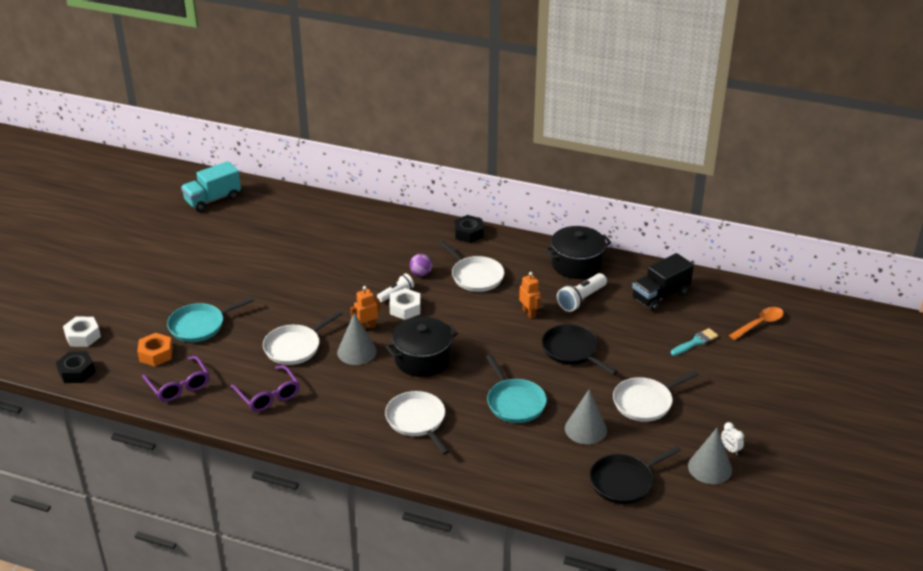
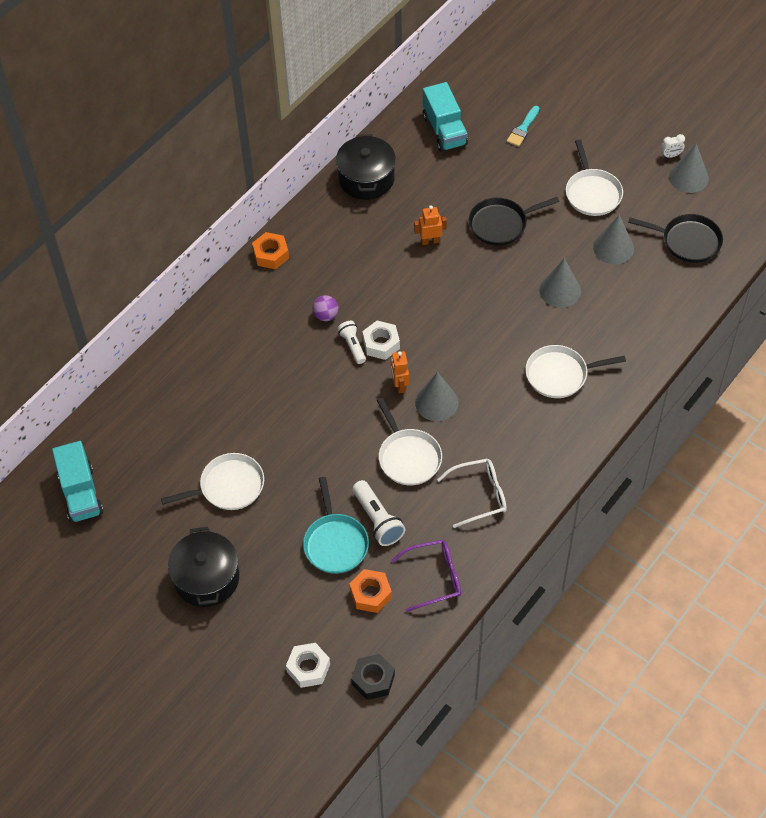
camera: 70 degrees left, 20 degrees up
(268, 396) = (479, 495): purple glasses -> white glasses
(422, 359) = (469, 348): black pot -> black pot (207, 578)
(468, 233) = (271, 254): black nut -> orange nut
(475, 276) = (350, 269): white pan -> white pan (228, 486)
(515, 402) = (560, 290): turquoise pan -> grey cone
(581, 300) = (425, 193): white flashlight -> white flashlight (377, 520)
(624, 482) = (688, 241): black pan -> black pan turned 60 degrees counterclockwise
(660, 296) = (444, 130): black truck -> turquoise truck
(695, 342) = (523, 128): turquoise brush -> turquoise brush turned 135 degrees counterclockwise
(760, 324) = (514, 74): orange spoon -> none

